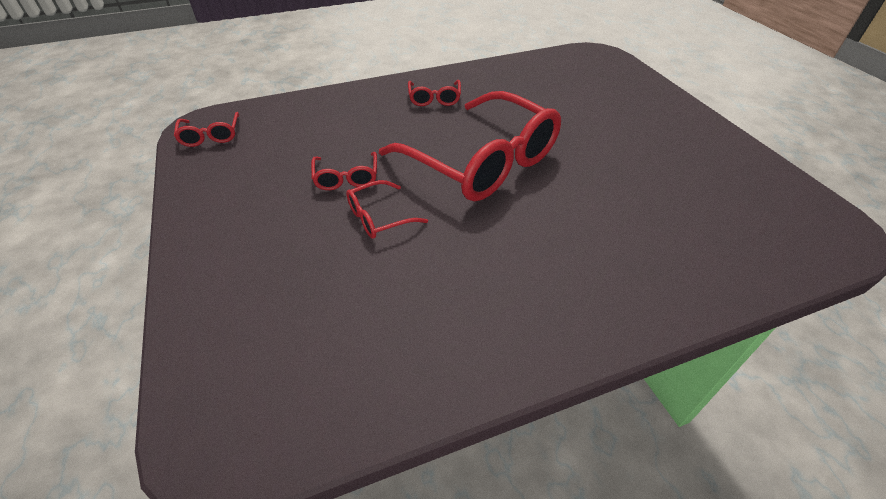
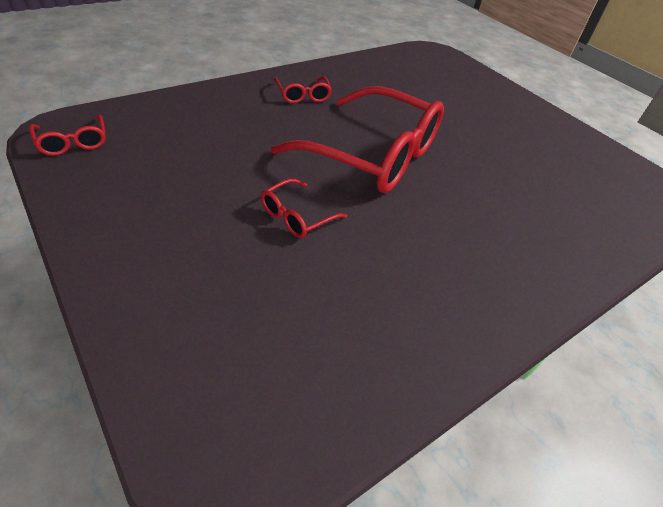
camera: 20 degrees left, 0 degrees up
(346, 178) = (247, 179): red glasses -> none

